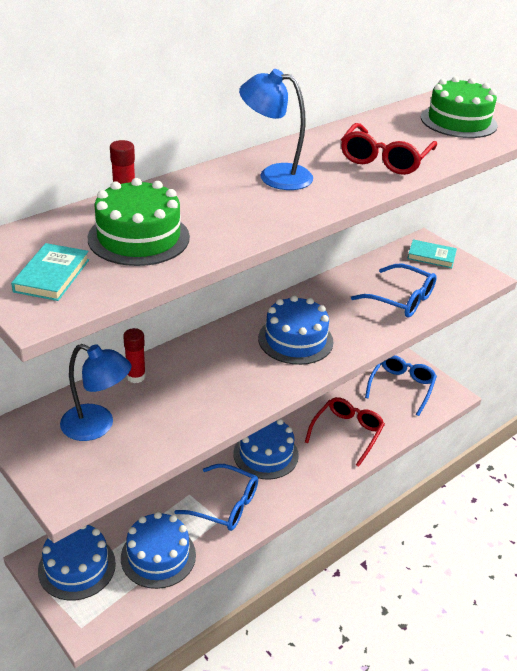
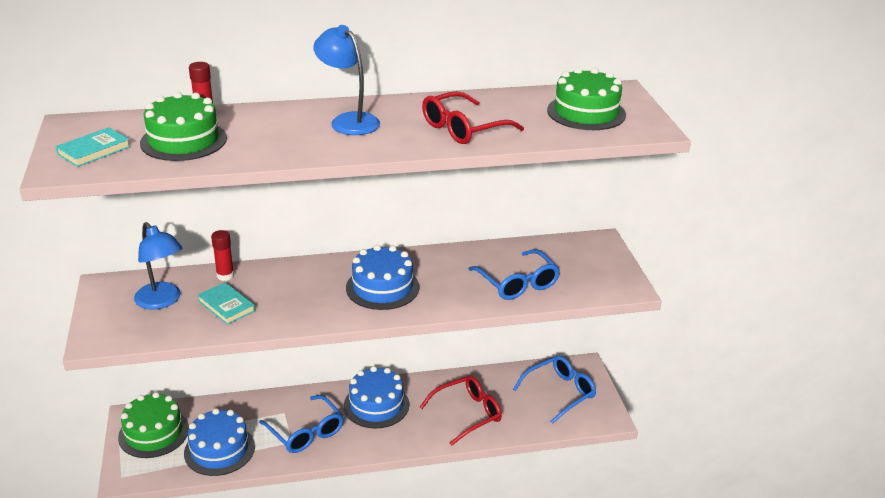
camera: 30 degrees right, 5 degrees down
(77, 567) = (153, 433): blue cake -> green cake
(431, 256) = (592, 255): turquoise book -> turquoise book (226, 306)

